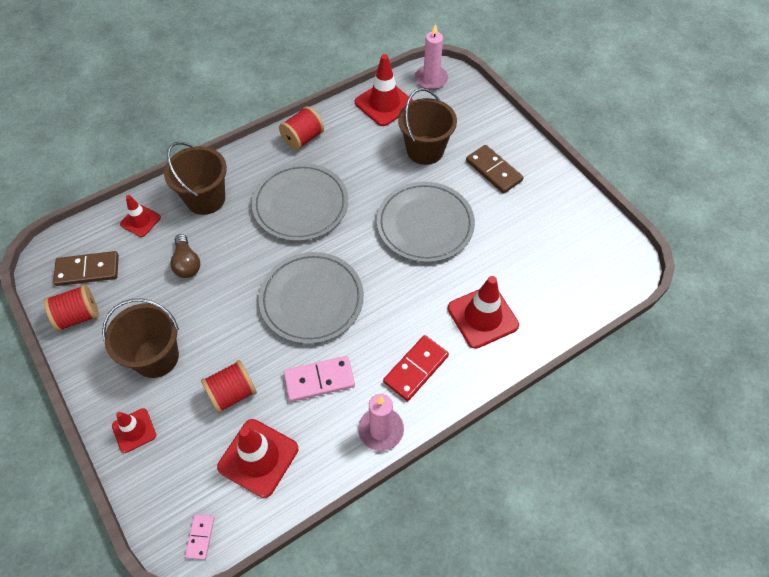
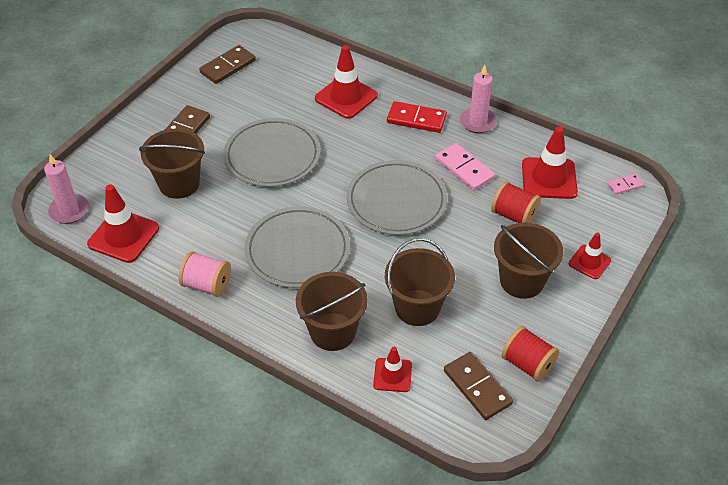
camera: 115 degrees left, 10 degrees down
(187, 263) = (417, 307): brown light bulb -> brown bucket
(303, 138) = (207, 285): red spool -> pink spool
(577, 230) = (228, 67): none -> brown domino

